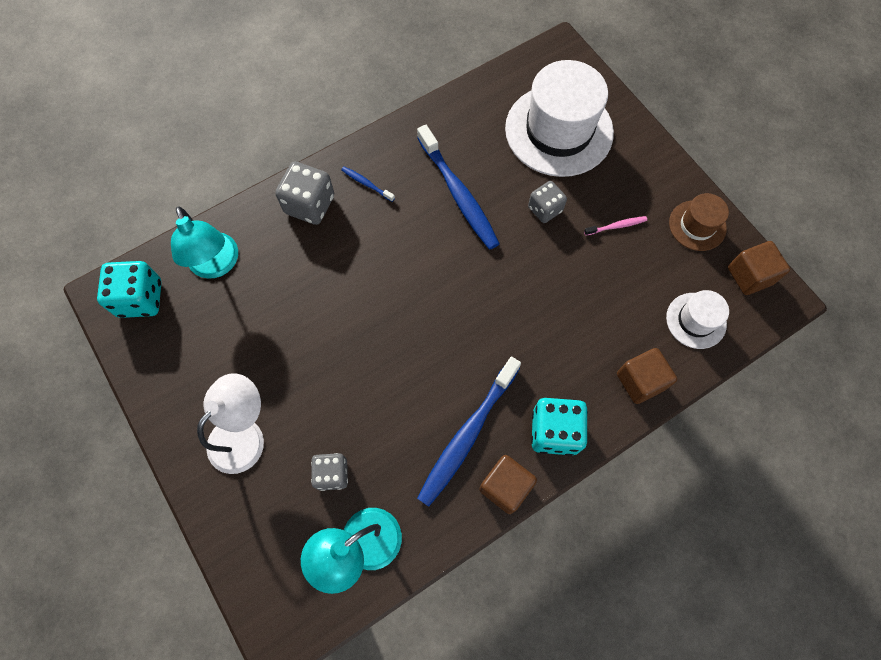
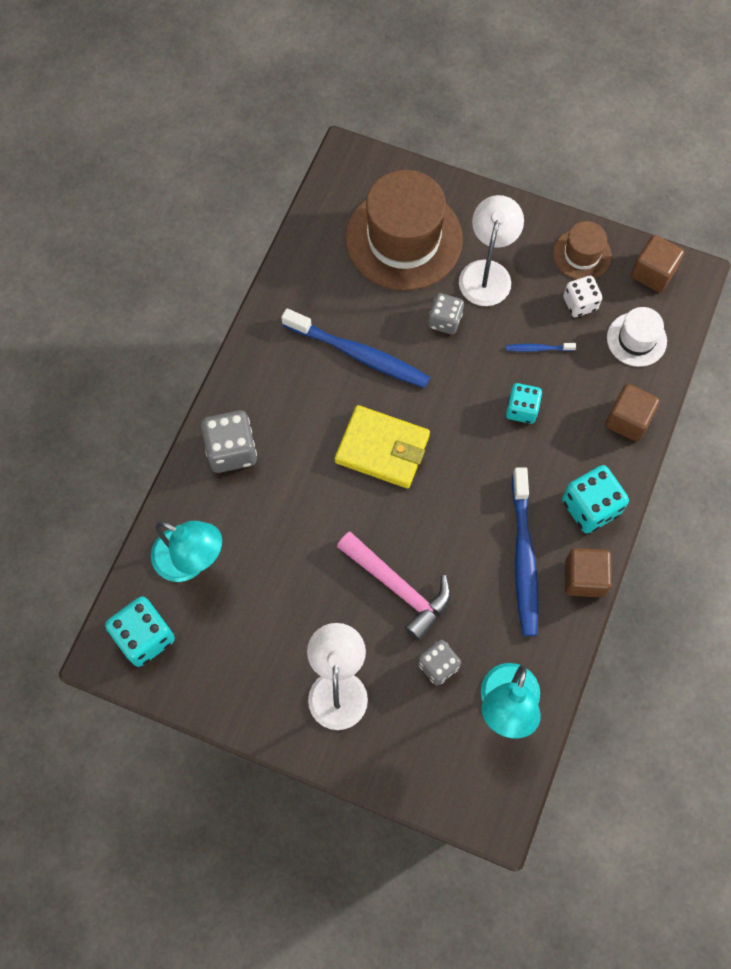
camera: 35 degrees left, 0 degrees up
(350, 390) = (399, 588): none -> pink hammer
(366, 184) = (268, 397): blue toothbrush -> blue toothbrush (538, 348)
(421, 275) = (382, 449): none -> yellow wallet
(555, 315) = (521, 409): none -> turquoise dice
(559, 130) = (404, 239): white hat -> brown hat
(607, 193) = (487, 273): none -> white lamp
(616, 226) = (516, 297): pink toothbrush -> none
(667, 262) = (580, 303): none -> white dice

